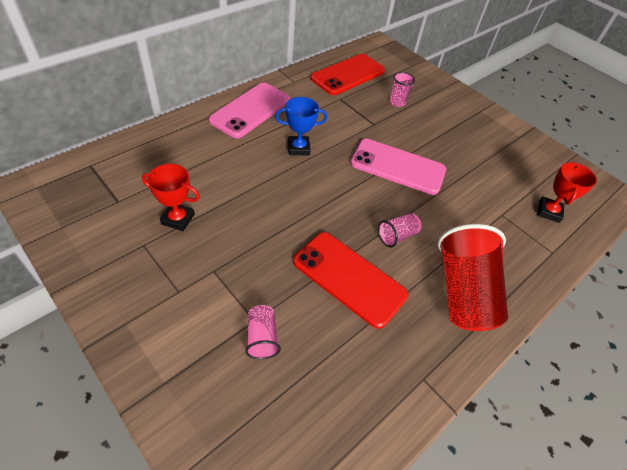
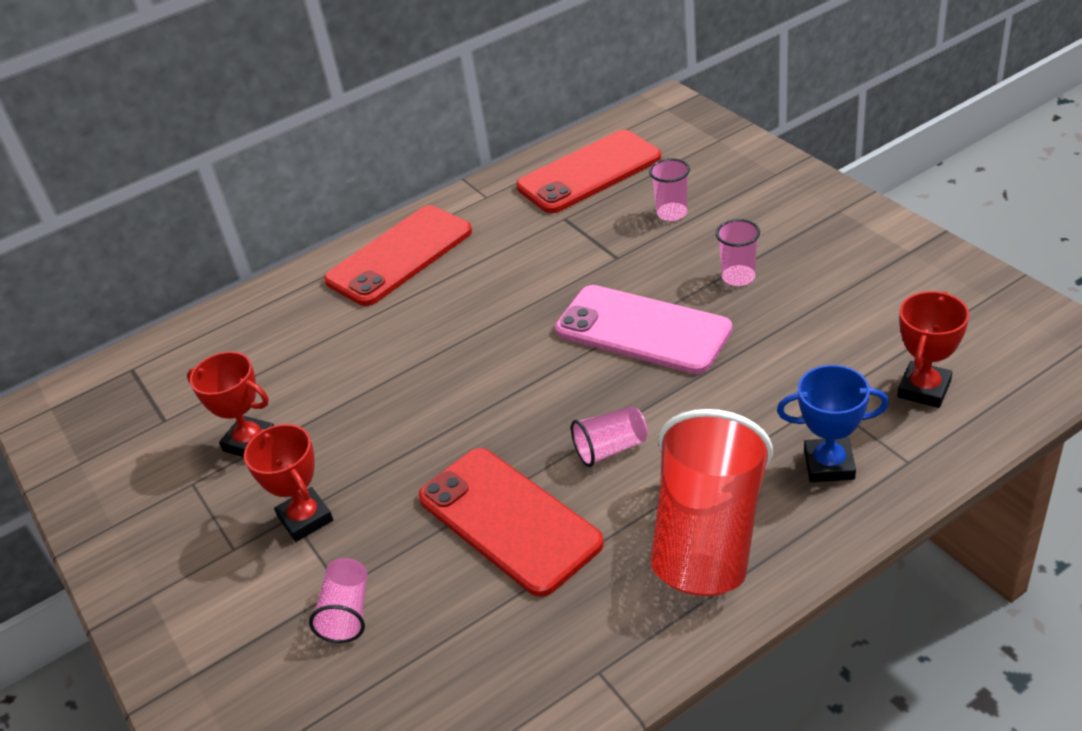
camera: 20 degrees right, 10 degrees down
(223, 272) = (305, 518): none -> red trophy
(251, 110) = (400, 256): pink phone -> red phone
(298, 148) = (469, 313): blue trophy -> blue trophy (829, 464)
(440, 141) = (738, 277): none -> pink cup

